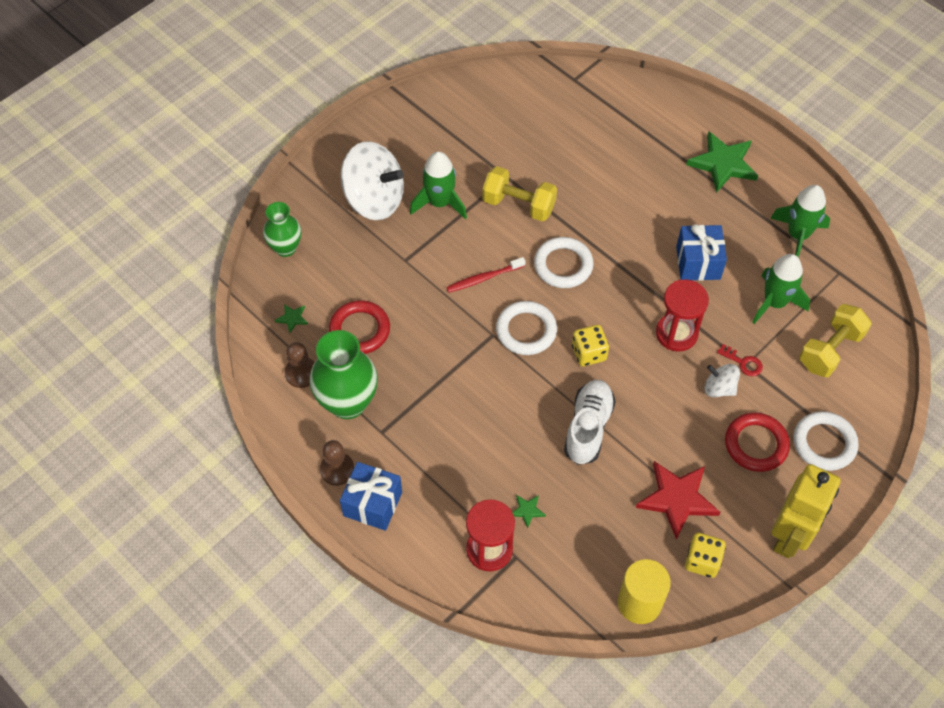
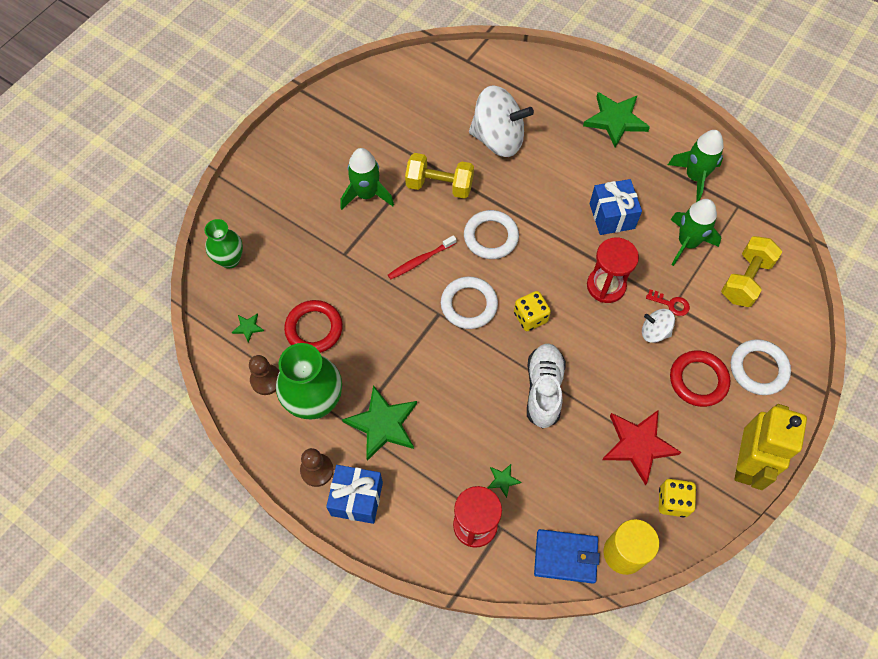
camera: 10 degrees left, 5 degrees up
(374, 199) = (305, 200): white spinning top -> white spinning top (498, 139)
(413, 435) = (382, 424): none -> green star
(577, 596) = (565, 557): none -> blue wallet

